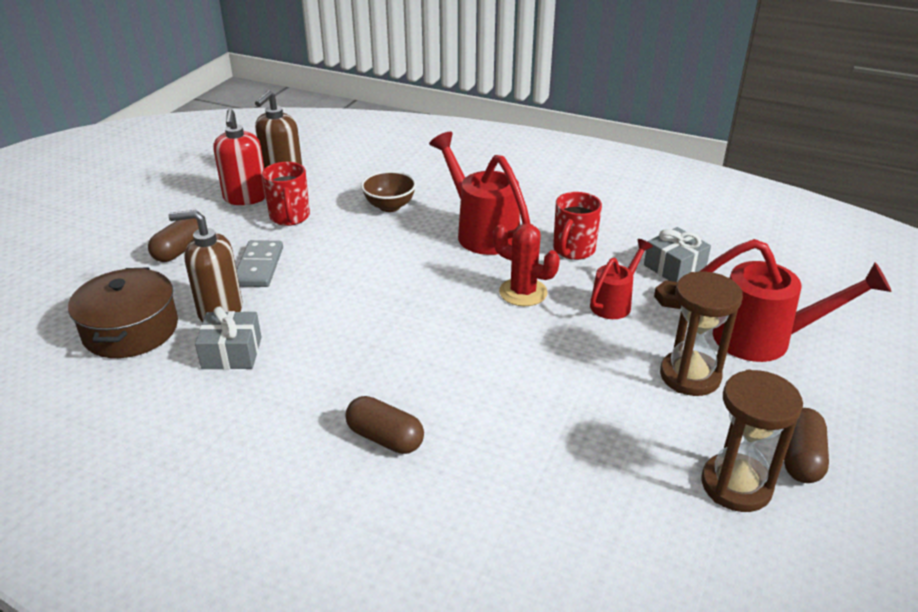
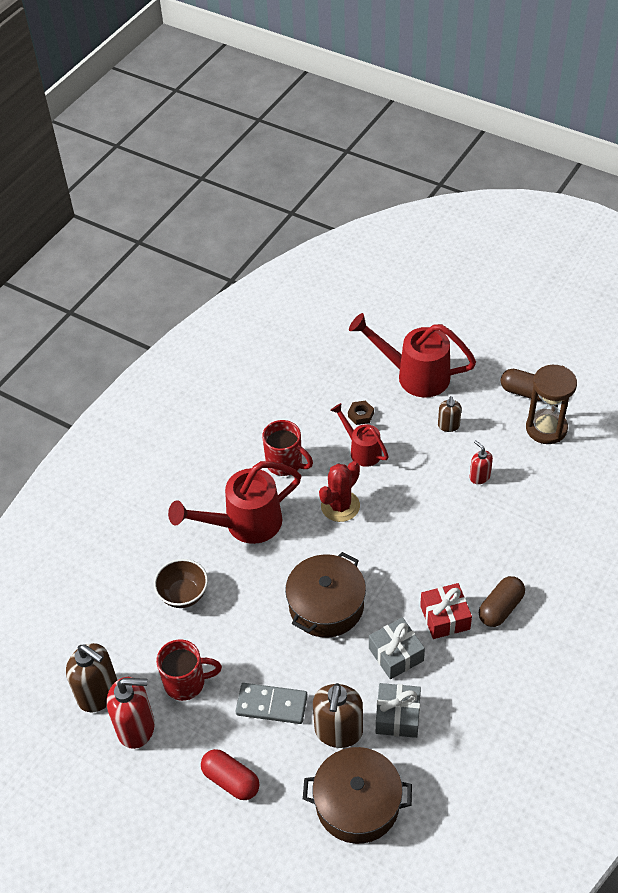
camera: 80 degrees left, 15 degrees up
(180, 250) = (231, 780): brown capsule -> red capsule
(368, 385) = (445, 617): none -> red gift
(381, 292) = (326, 605): none -> brown pot
(609, 410) = (479, 476): none -> red soap dispenser
(674, 267) = (320, 403): grey gift -> grey gift (396, 654)
(690, 376) = (448, 426): brown hourglass -> brown soap dispenser
(766, 339) = (414, 375): red watering can -> red watering can turned 90 degrees counterclockwise

